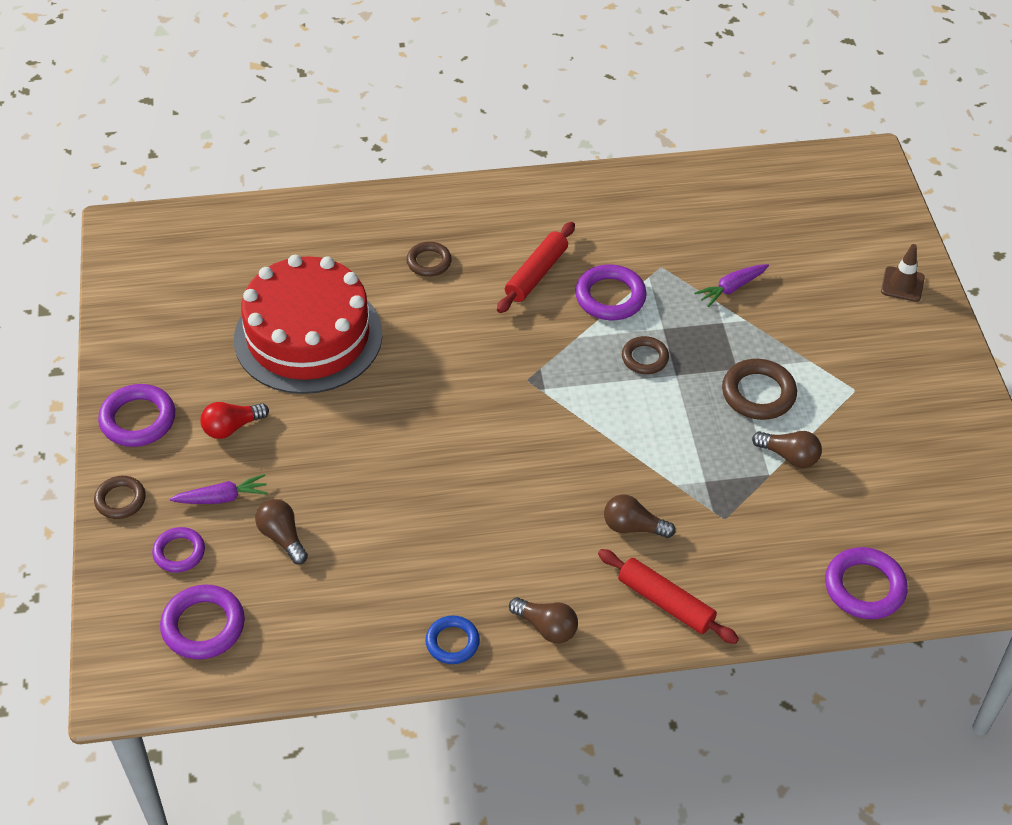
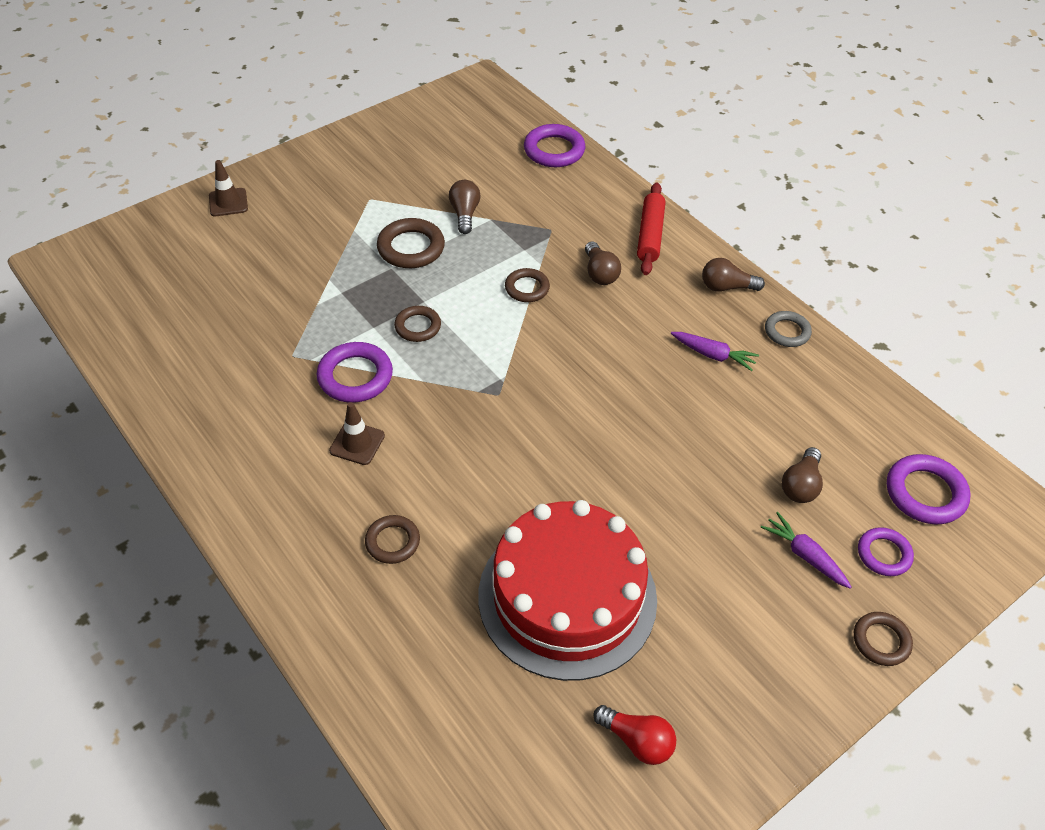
camera: 120 degrees left, 0 degrees up
(138, 419) = (787, 691): purple ring -> none
(232, 427) = (726, 596): red light bulb -> red light bulb (637, 741)
(452, 642) = (787, 332): blue ring -> grey ring
(536, 274) = (357, 443): red rolling pin -> brown traffic cone
(546, 627) = (726, 287): brown light bulb -> brown light bulb turned 90 degrees counterclockwise
(647, 458) = (527, 288): none -> brown ring
(731, 288) = (294, 300): purple carrot -> purple carrot (713, 355)

